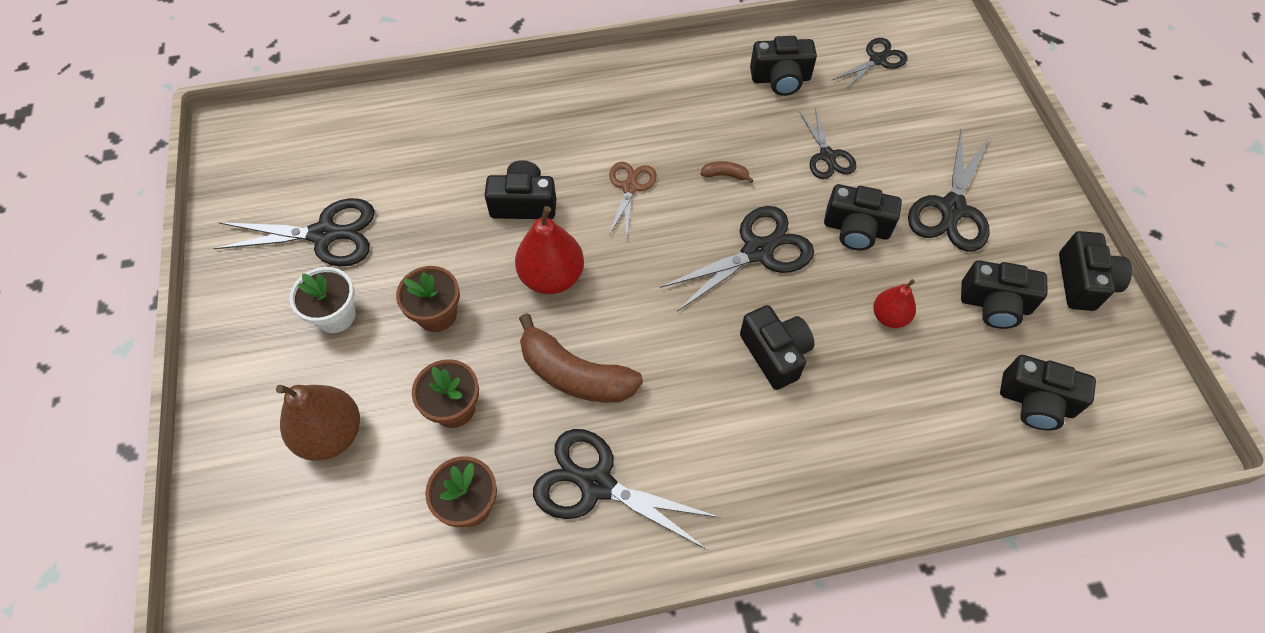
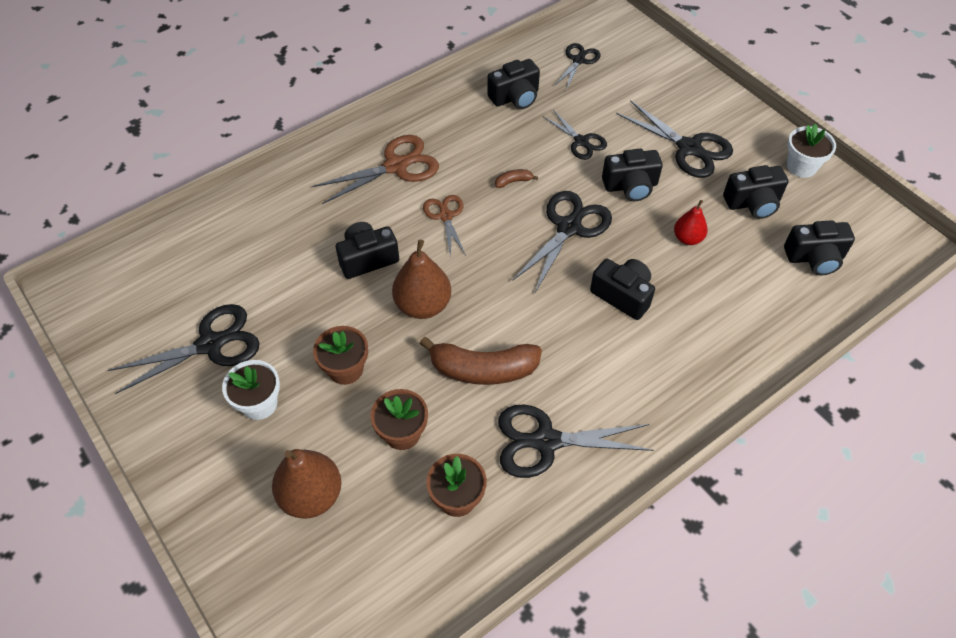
camera: 25 degrees left, 5 degrees down
(552, 277) = (423, 305): red pear -> brown pear
(608, 112) = (395, 166): none -> brown scissors
(952, 209) = (689, 148): black scissors -> black scissors turned 45 degrees counterclockwise
(1083, 282) = (801, 166): black camera -> white flower pot

